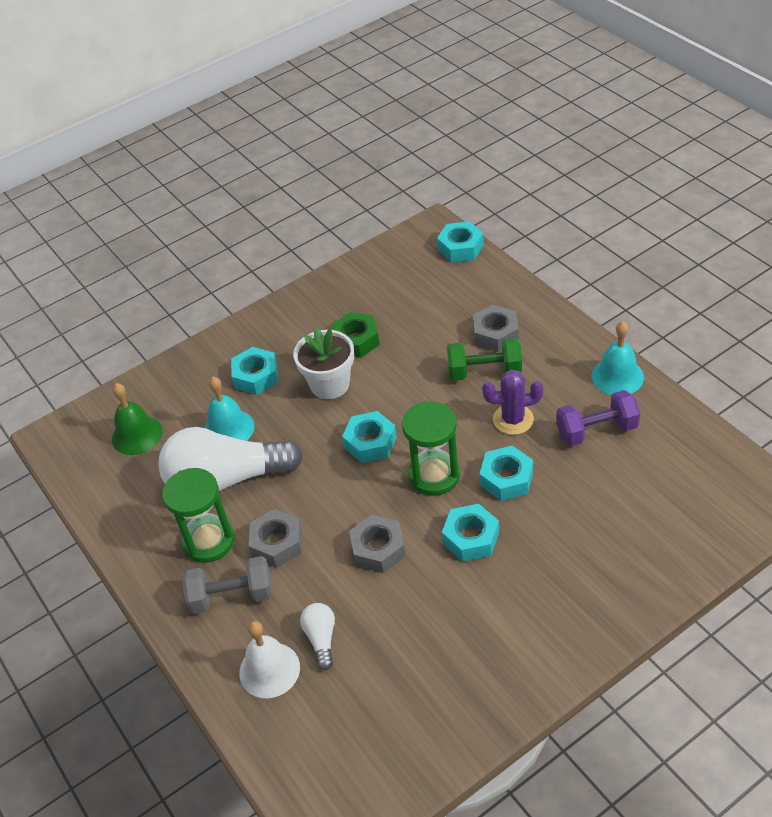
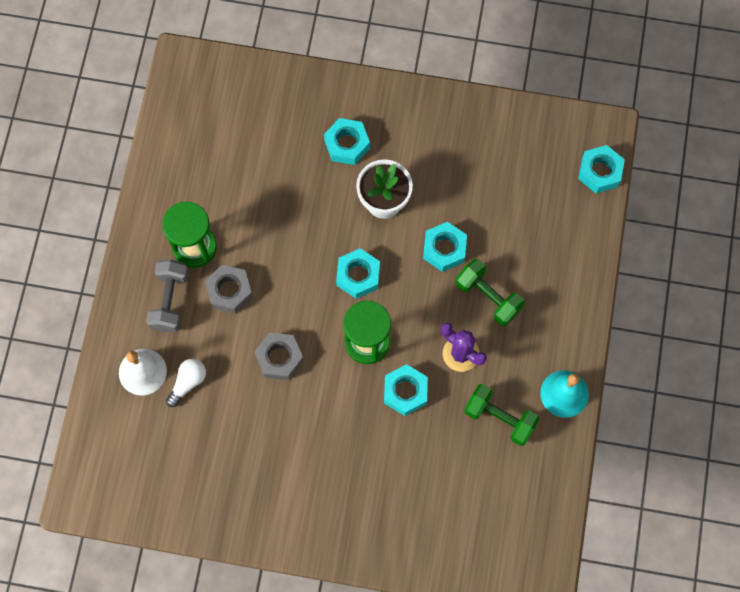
camera: 40 degrees right, 25 degrees up
(137, 435) = (231, 116): green bell -> none
(226, 480) = (248, 211): white light bulb -> none
(228, 429) = (288, 171): turquoise bell -> none
(232, 596) = (170, 301): grey dumbbell -> grey dumbbell turned 60 degrees clockwise
(356, 340) = (439, 182): green nut -> none
(471, 538) = (338, 409): turquoise nut -> turquoise nut (444, 249)
(495, 334) = (531, 274): grey nut -> none
(596, 430) = (499, 418): purple dumbbell -> green dumbbell

